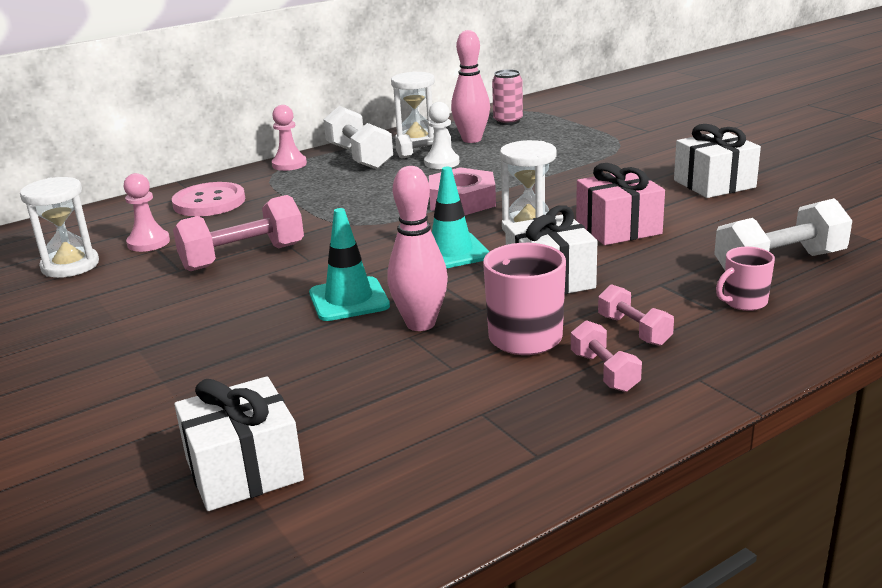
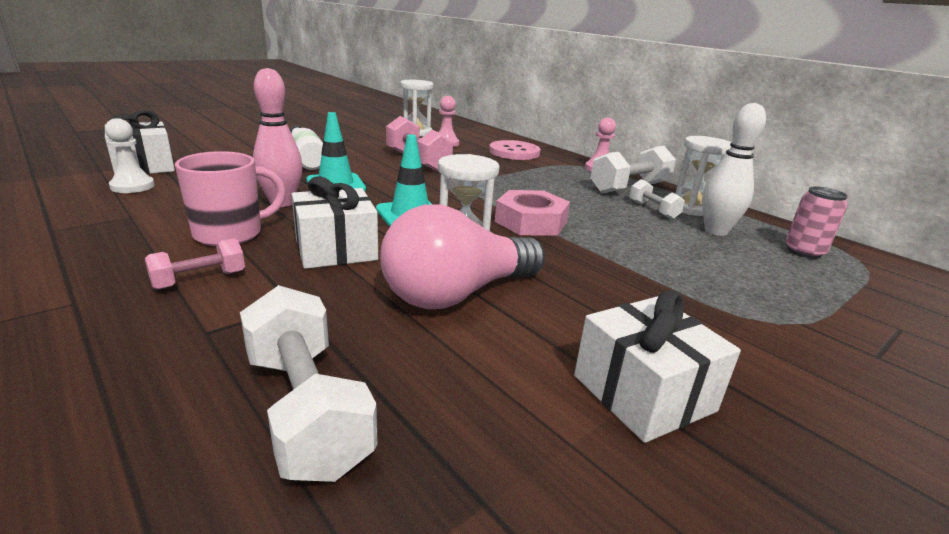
camera: 80 degrees right, 0 degrees up
(216, 335) = (306, 158): none -> white bottle
(441, 163) = (633, 216): white pawn -> white pawn (132, 186)
(471, 140) = (716, 231): pink bowling pin -> white bowling pin
(604, 372) = (137, 260): pink dumbbell -> none
(618, 228) = (458, 294): pink gift -> pink light bulb
(744, 302) = (210, 356): pink mug -> none

